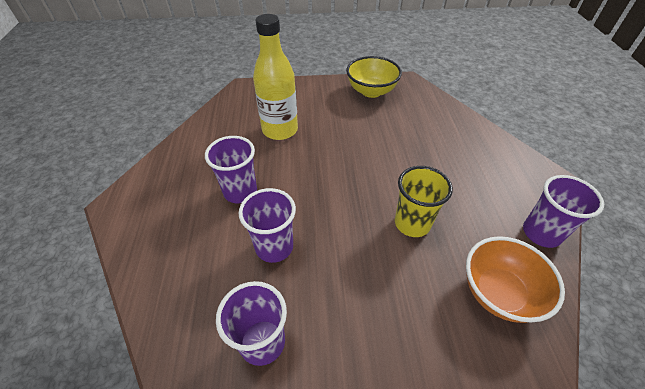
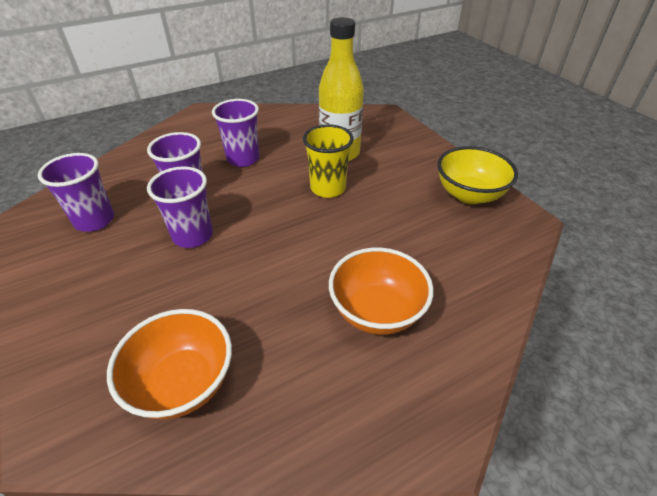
camera: 65 degrees right, 5 degrees down
(412, 223) = (258, 282): yellow cup -> yellow cup (328, 188)
(460, 171) = (377, 311): none -> orange bowl
(541, 233) = (304, 427): purple cup -> purple cup (193, 236)

